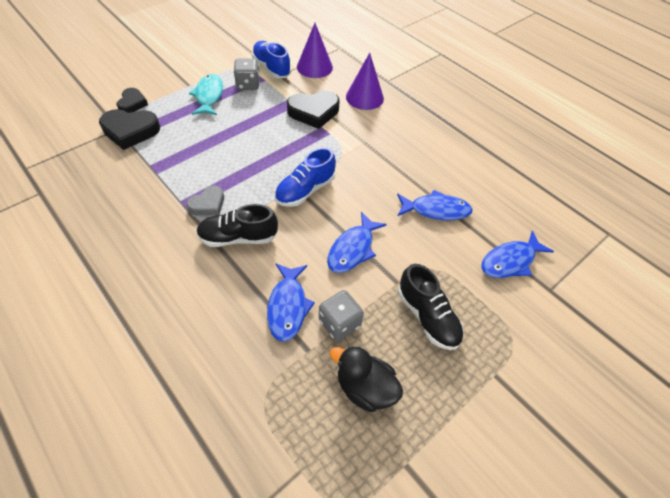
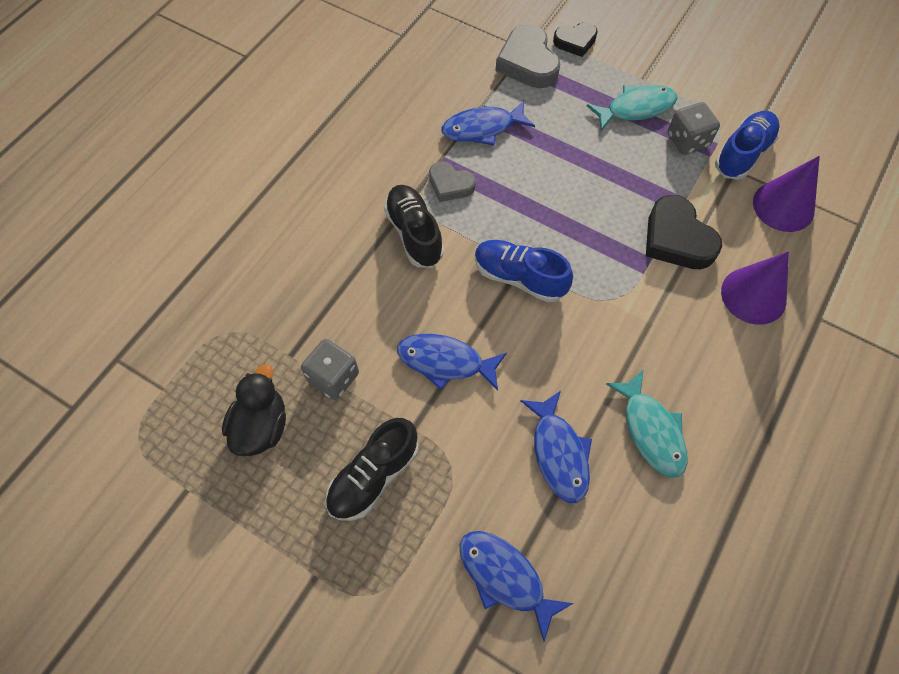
camera: 75 degrees right, 10 degrees up
(130, 131) = (528, 62): black heart -> grey heart
(288, 306) = (338, 317): blue fish -> blue fish (482, 128)
(433, 165) = (651, 430): none -> turquoise fish

